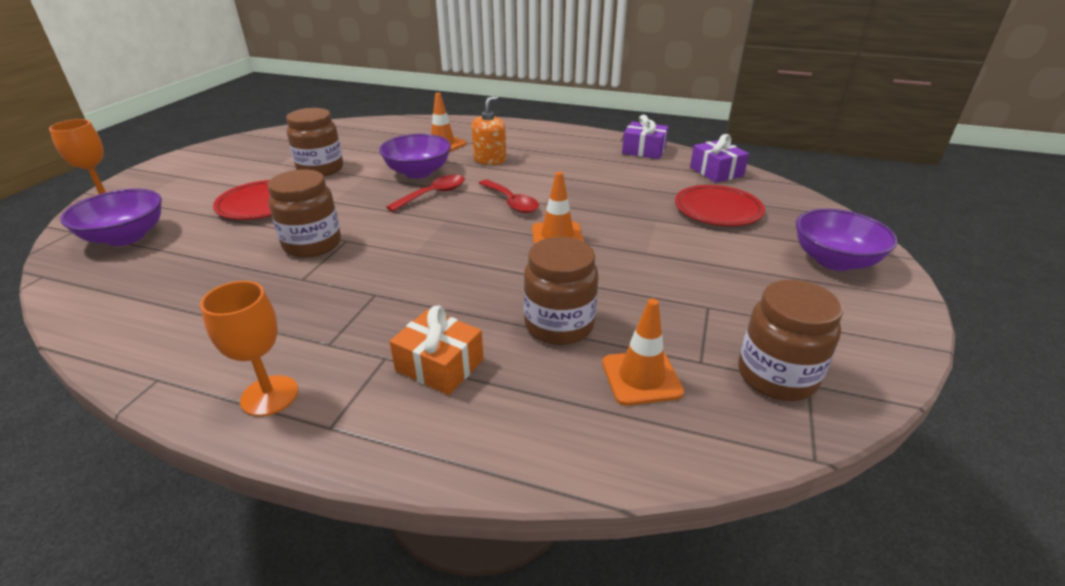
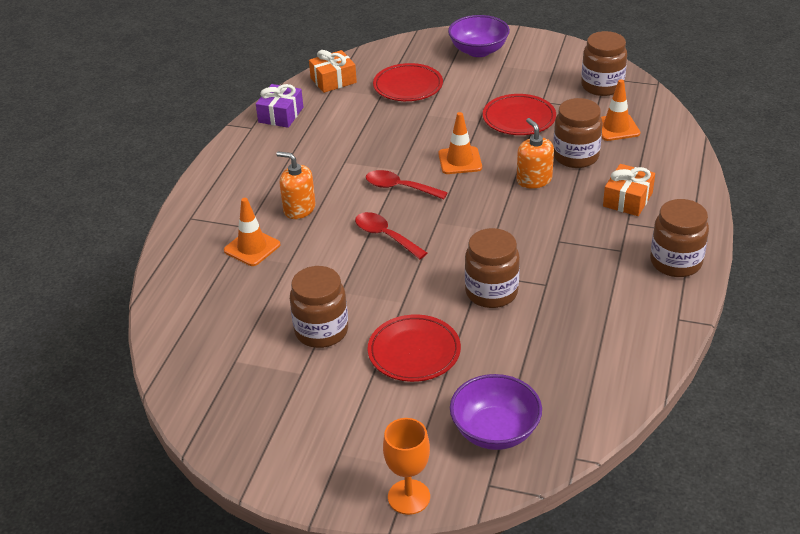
camera: 90 degrees left, 5 degrees up
(269, 395) = (675, 262): orange goblet -> brown jar
(418, 172) = (331, 254): purple bowl -> none
(508, 285) = (534, 180): none -> orange soap dispenser
(511, 202) = (400, 188): red spoon -> red spoon turned 120 degrees counterclockwise
(656, 283) = (519, 118): none -> red plate
(716, 172) = (333, 80): purple gift -> orange gift

